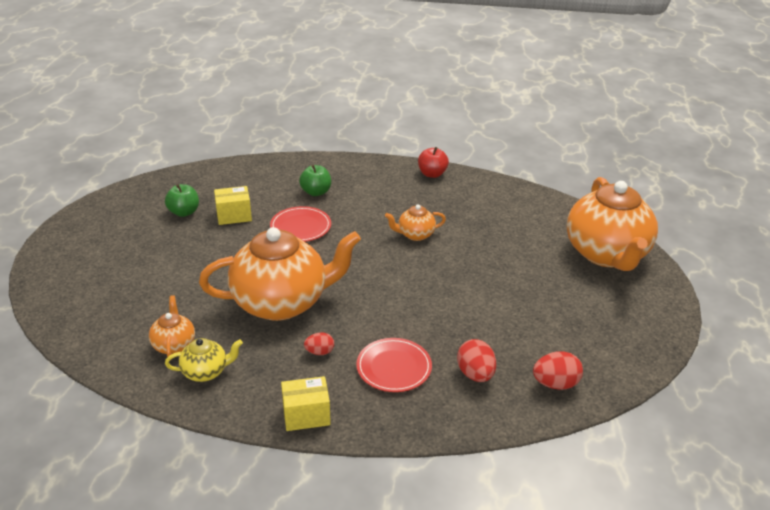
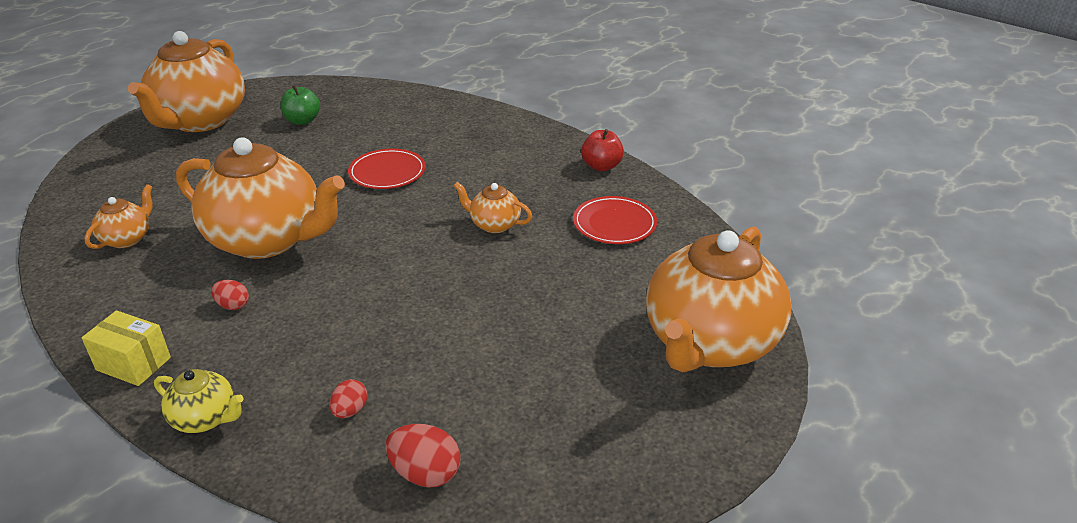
camera: 35 degrees right, 0 degrees up
(97, 240) = (200, 121): none -> orange teapot
(206, 372) = (115, 276): yellow teapot -> yellow teapot (205, 418)
(234, 216) = (341, 139): yellow box -> none
(316, 192) = (449, 143): green apple -> none
(394, 367) = (278, 358): red plate -> red plate (614, 223)
(475, 374) = (350, 411): red egg -> red egg, size x0.63

